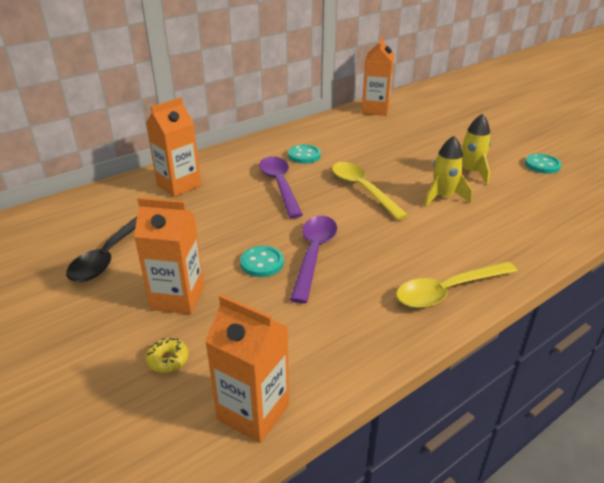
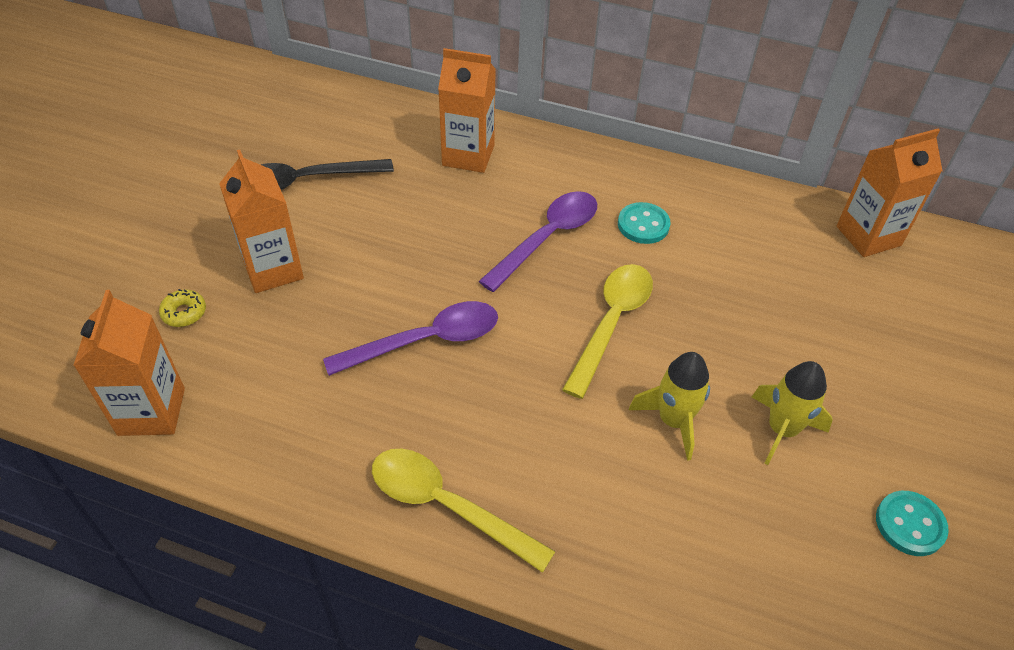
camera: 55 degrees right, 15 degrees up
(262, 263) = (376, 303): turquoise button -> none

